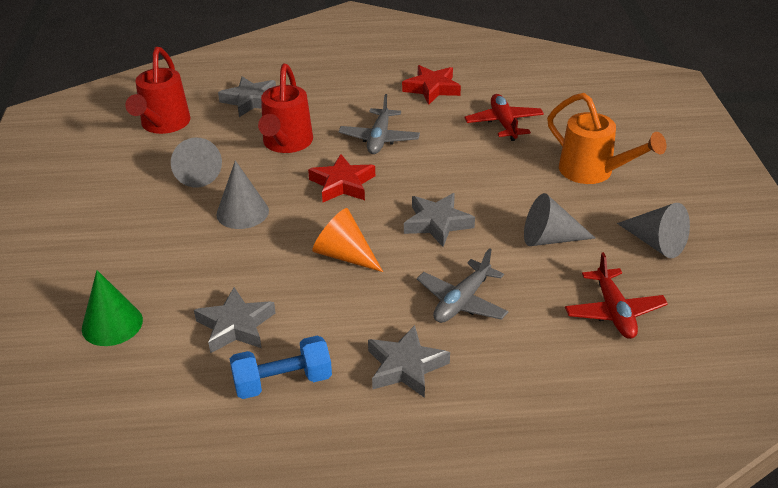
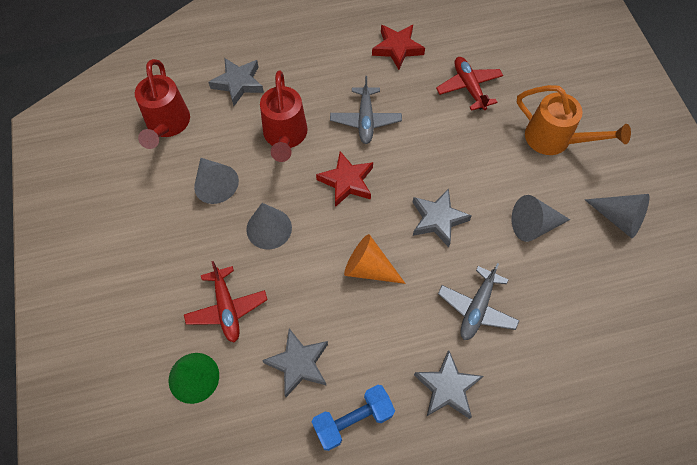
camera: 10 degrees left, 25 degrees up
(614, 312) = (598, 302): red plane -> red plane (227, 308)

